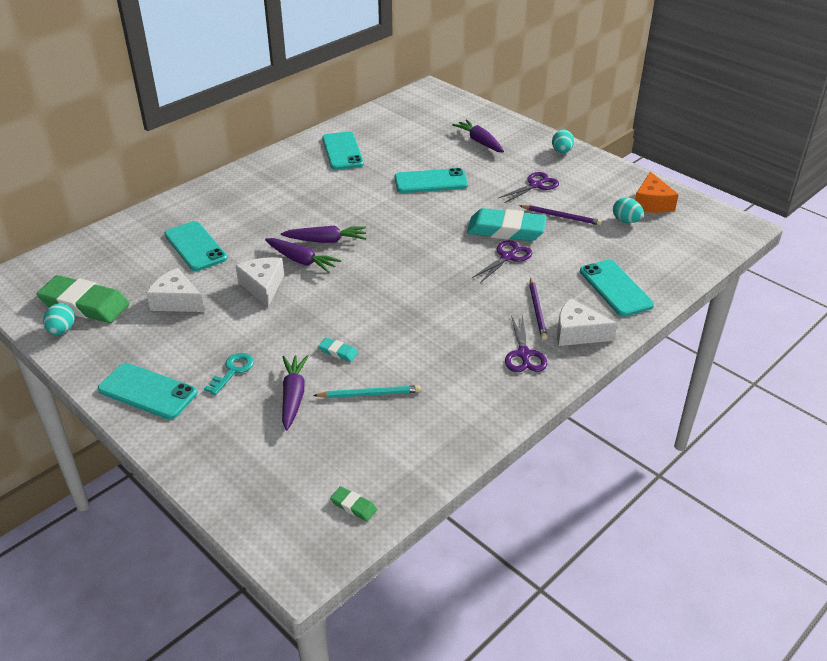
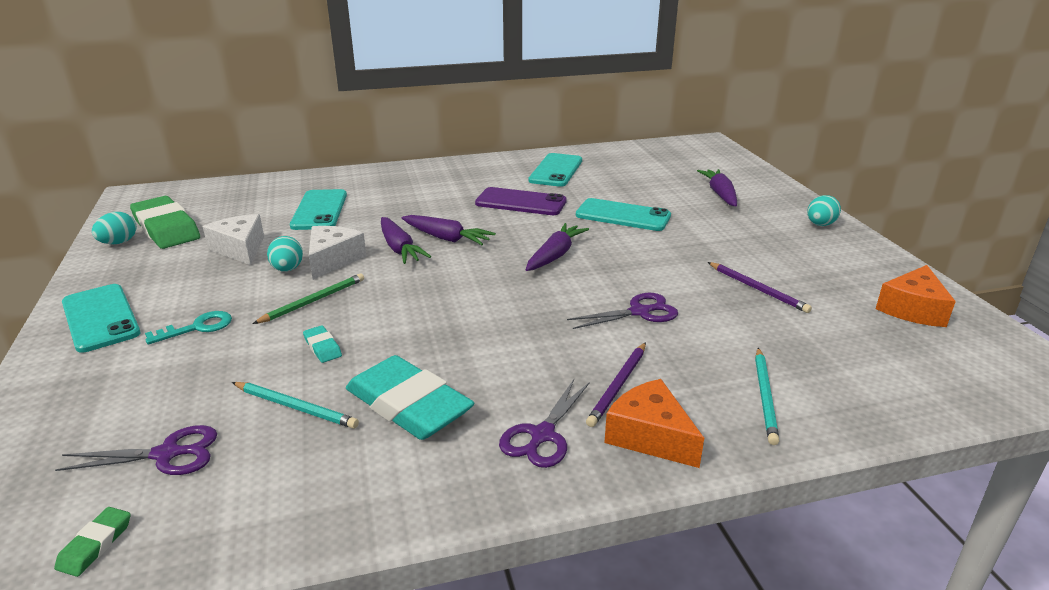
camera: 30 degrees right, 10 degrees down
(290, 323) = (313, 301): none -> green pencil
(293, 396) = (216, 376): purple carrot -> purple carrot (555, 255)
(347, 191) = (521, 202): none -> purple phone
(353, 506) = (95, 544): green eraser -> green eraser turned 45 degrees clockwise
(506, 230) = (667, 283): turquoise eraser -> turquoise eraser (409, 405)
(536, 185) = (752, 249): purple scissors -> purple scissors (167, 454)
(577, 333) = (650, 436): white cheese -> orange cheese
(615, 288) = (765, 396): turquoise phone -> turquoise pencil
(626, 221) = (853, 319): turquoise egg -> turquoise egg (287, 269)

